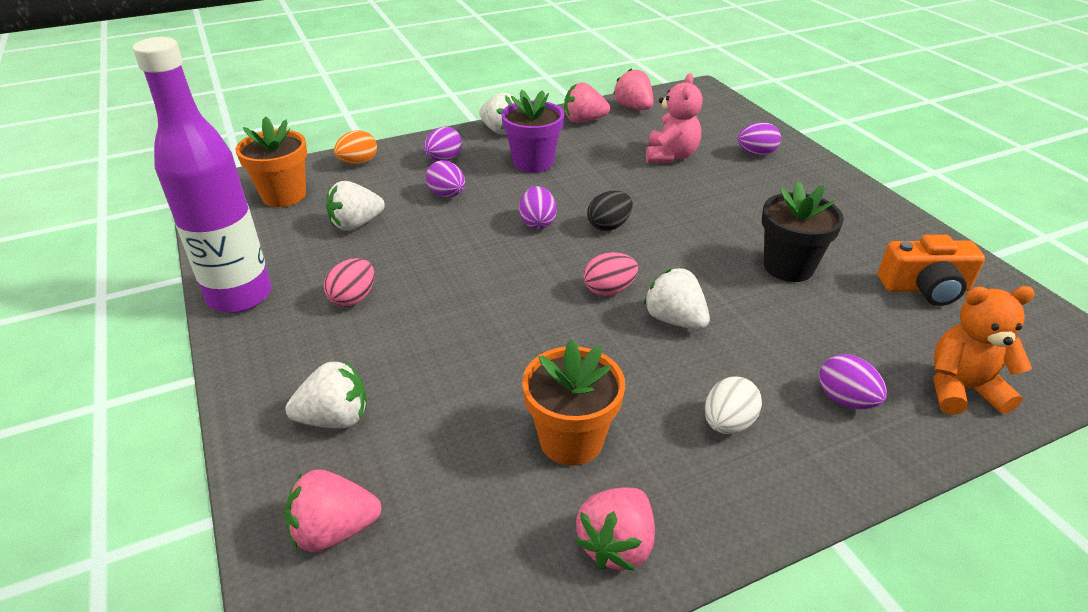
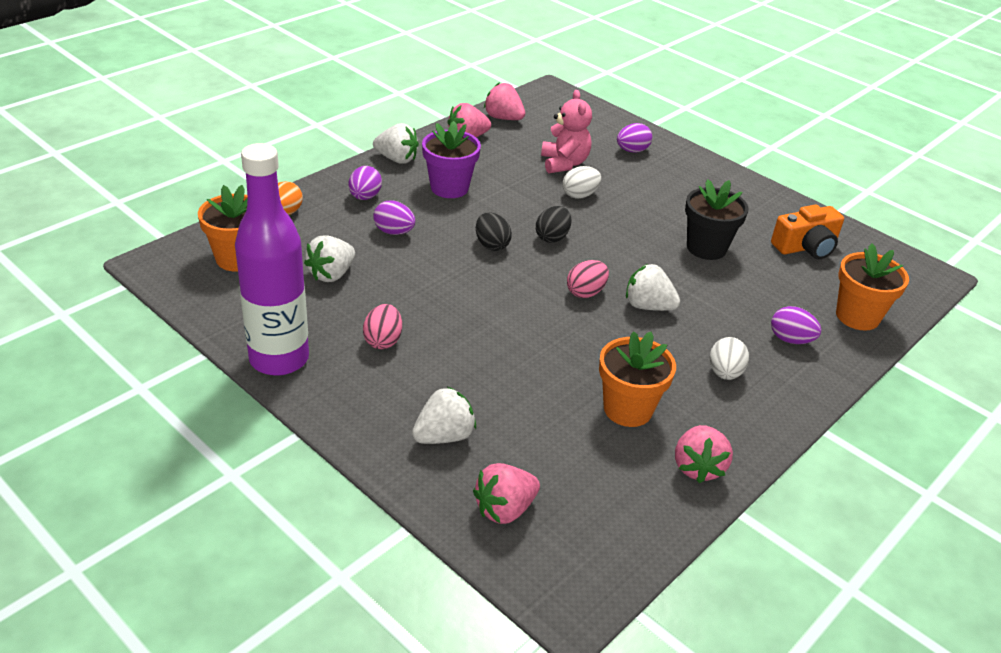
camera: 25 degrees left, 0 degrees up
(537, 223) = (491, 245): purple egg -> black egg
(668, 188) = (580, 195): none -> white egg
(961, 389) = (857, 316): orange teddy bear -> orange flower pot

